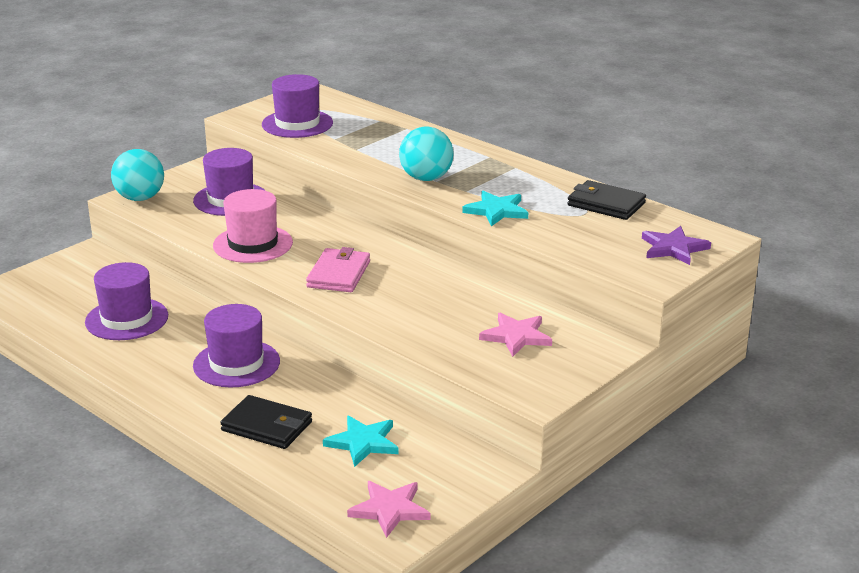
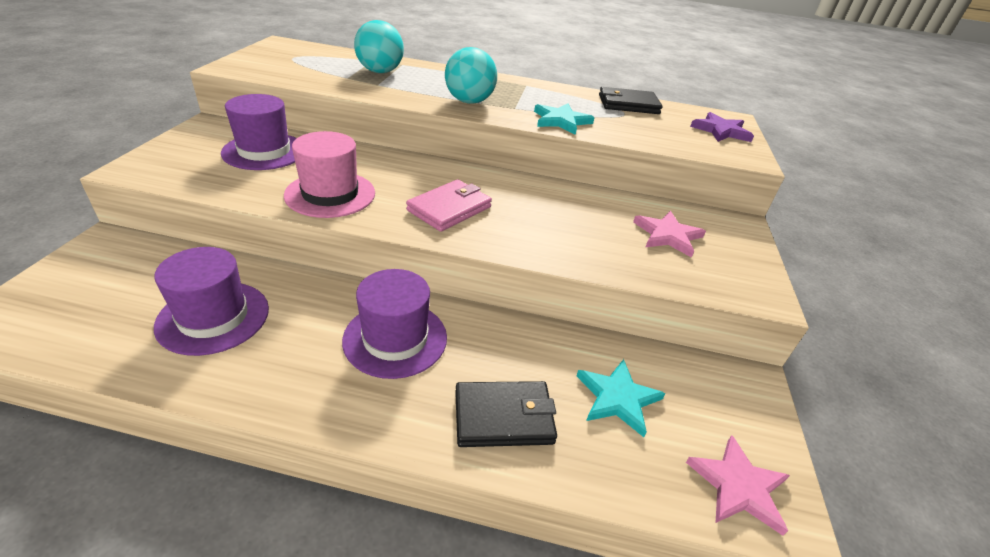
camera: 35 degrees left, 10 degrees up
(140, 198) = (152, 166): turquoise ball -> turquoise ball (380, 72)
(297, 124) = (297, 68): purple hat -> none
(339, 274) = (449, 209): pink wallet -> pink wallet turned 60 degrees clockwise

